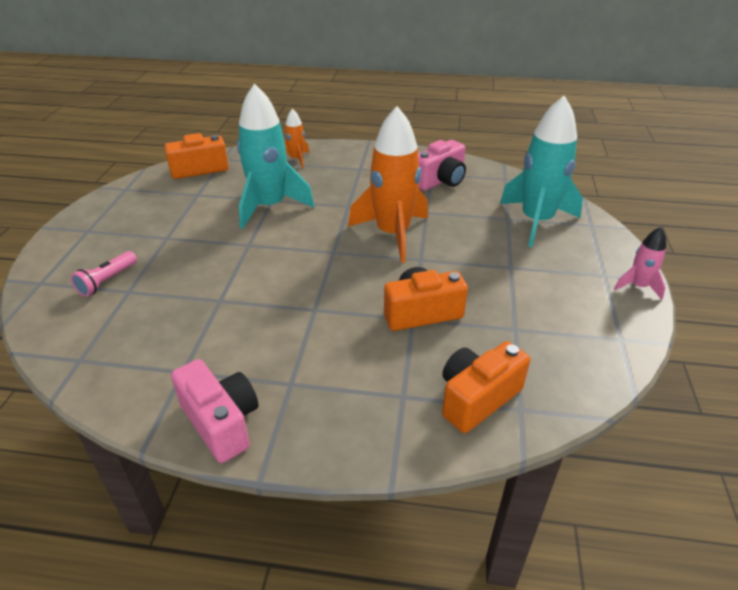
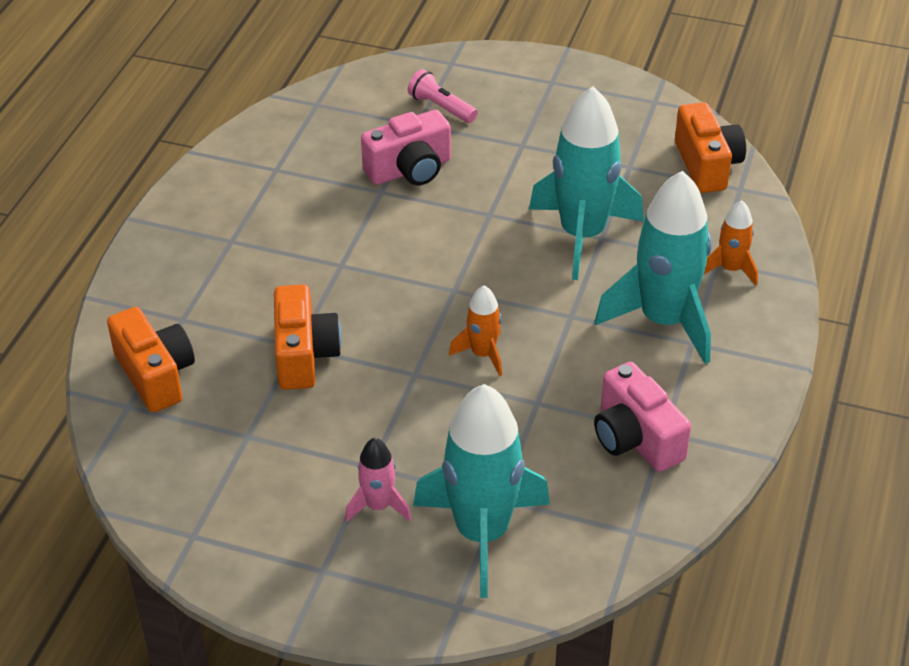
camera: 100 degrees right, 5 degrees up
(221, 422) = (200, 195): pink camera -> pink camera (410, 170)
(344, 177) = (664, 320): none -> turquoise rocket
(393, 234) = (483, 354): orange rocket -> orange rocket, size x0.48
(638, 286) = (285, 600): pink rocket -> pink rocket (378, 506)

